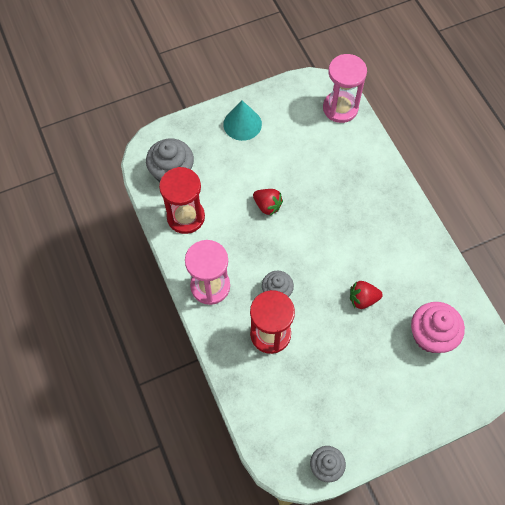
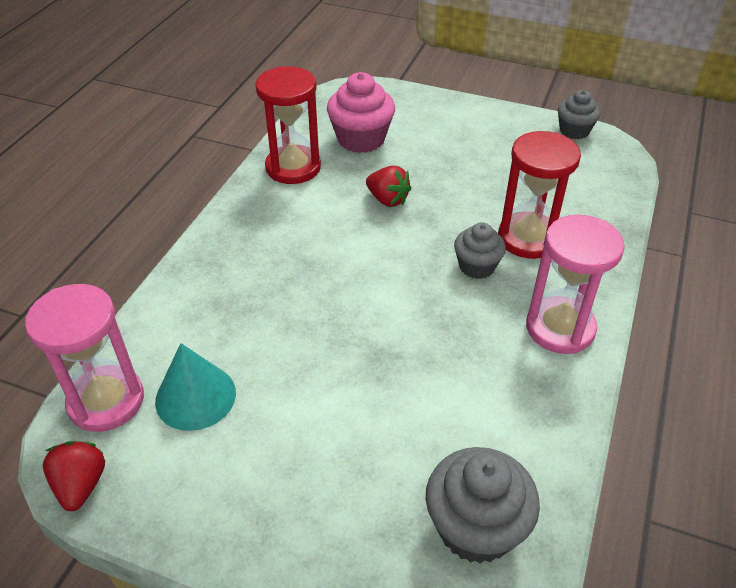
camera: 135 degrees left, 20 degrees down
(186, 217) = (516, 437): red hourglass -> red hourglass (293, 167)
(242, 124) = (269, 509): turquoise cone -> turquoise cone (195, 396)
(267, 206) = (379, 359): red strawberry -> red strawberry (81, 485)

